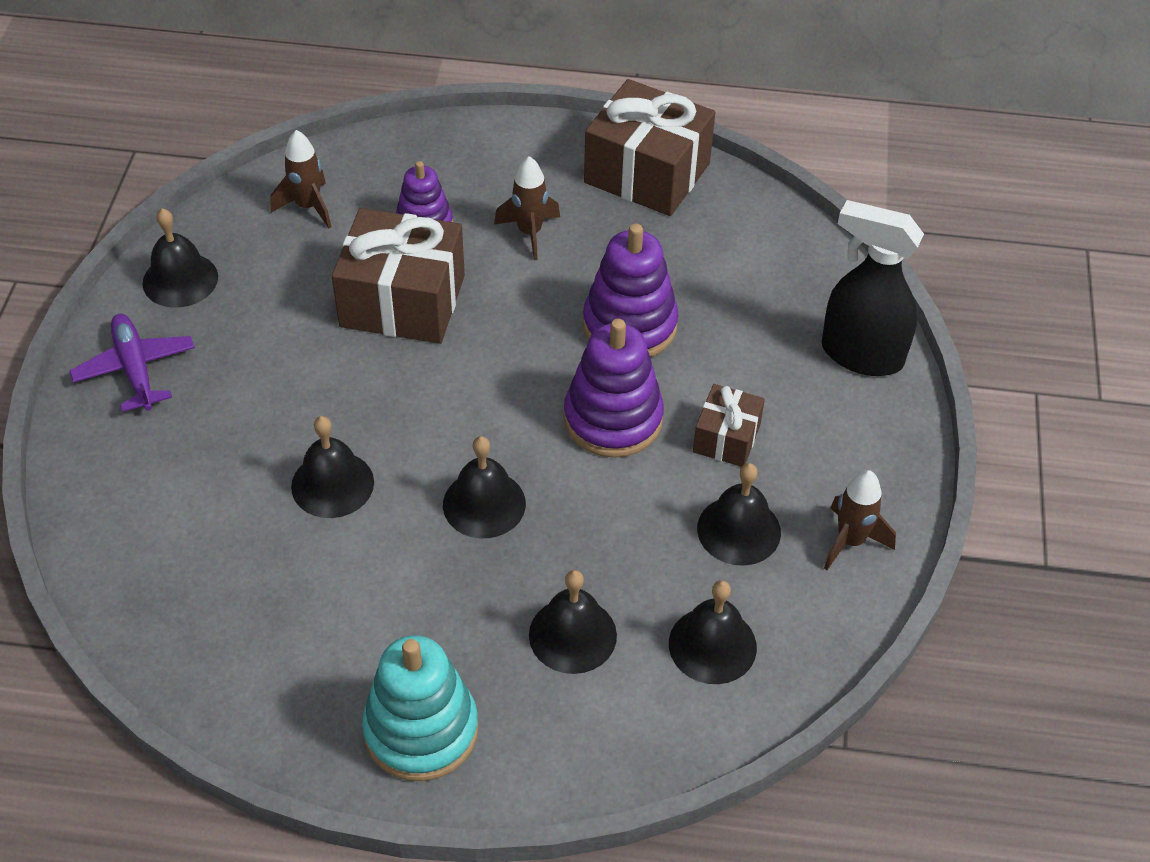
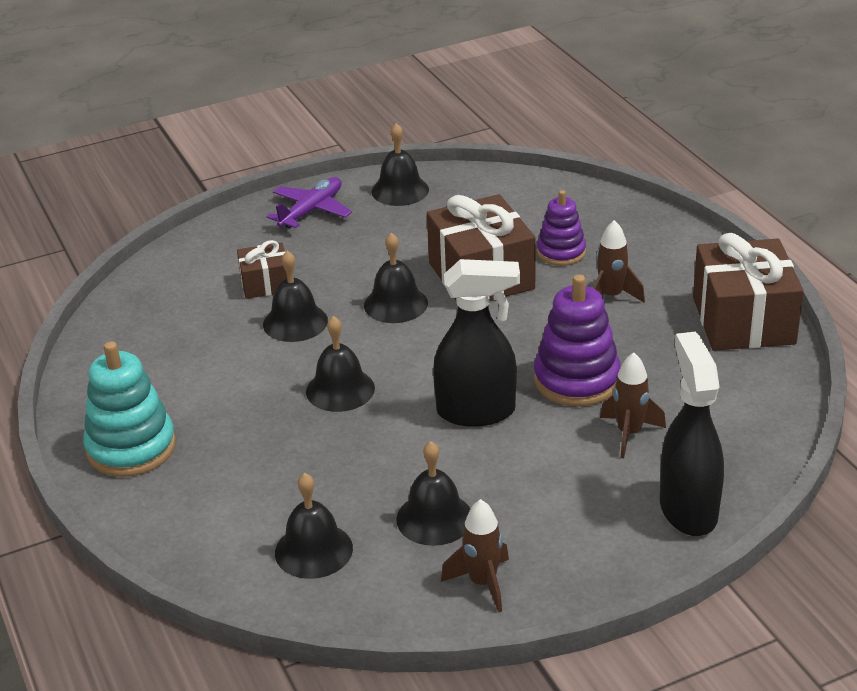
camera: 60 degrees right, 15 degrees down
(308, 207) = (519, 203): brown rocket -> brown rocket (629, 433)
(572, 635) = (264, 479): black bell -> black bell (395, 304)
(613, 419) = (477, 412): purple stacking toy -> black spray bottle
(726, 438) = (518, 474): brown gift -> brown gift (265, 284)

